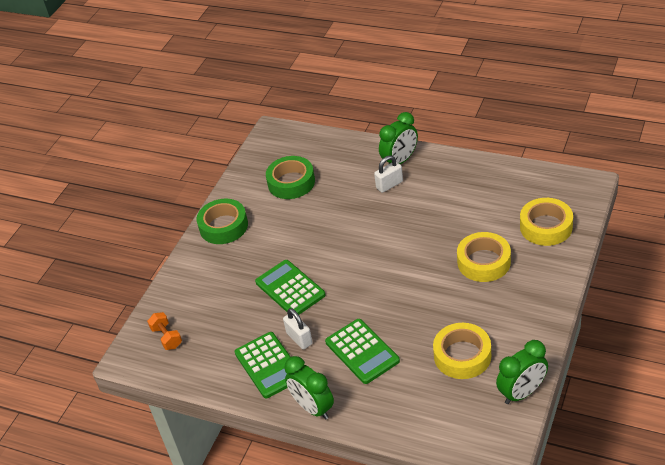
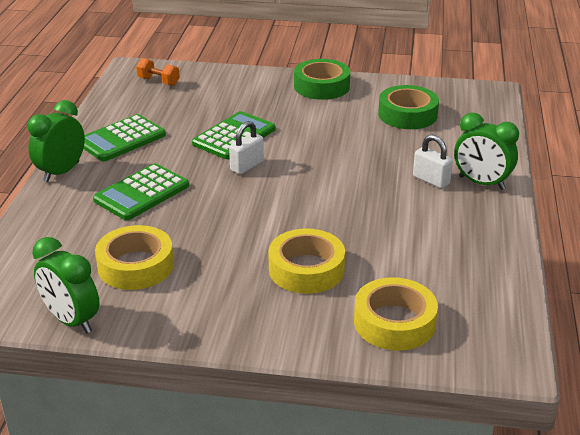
camera: 70 degrees right, 10 degrees down
(167, 337) = (158, 81): orange dumbbell -> orange dumbbell turned 75 degrees clockwise
(299, 338) = (160, 151): white padlock -> white padlock (247, 166)

